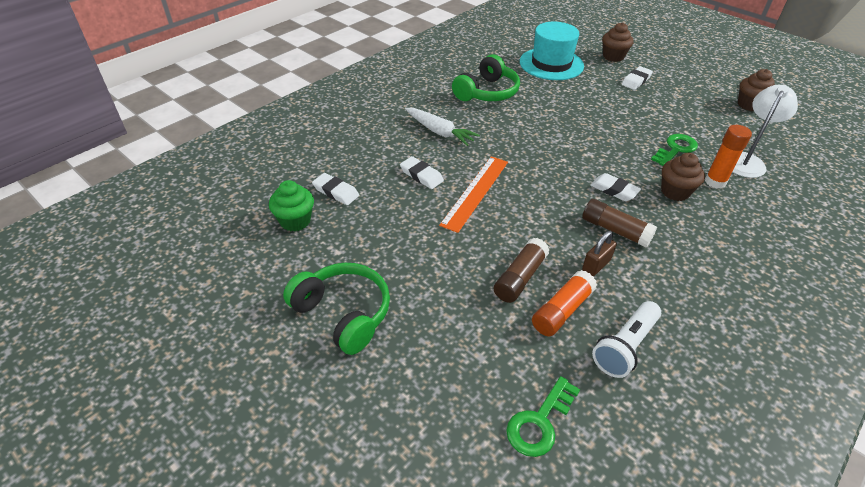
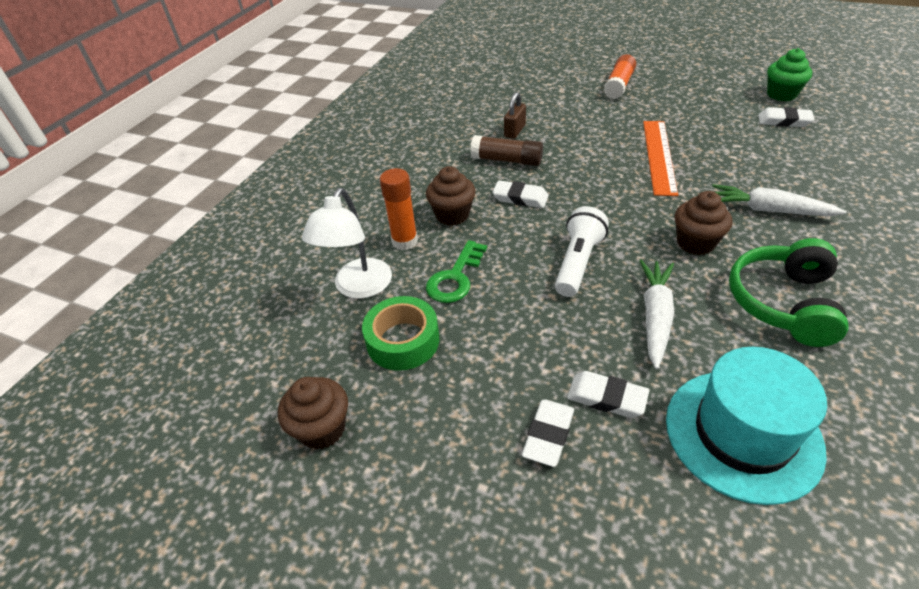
camera: 165 degrees right, 0 degrees up
(343, 313) = (672, 64): green headphones -> none
(421, 175) = (727, 156): white eraser -> white eraser (606, 398)
(520, 277) = (570, 109): brown glue stick -> none
(539, 422) = (519, 58): green key -> none
(559, 103) = (655, 316): none -> white carrot
(562, 310) = (529, 100): orange glue stick -> orange glue stick (619, 85)
(613, 56) = (628, 525): brown cupcake -> brown cupcake (695, 243)
(625, 347) = (479, 95): white flashlight -> white flashlight (577, 263)
(710, 127) = (403, 341): none -> green tape

